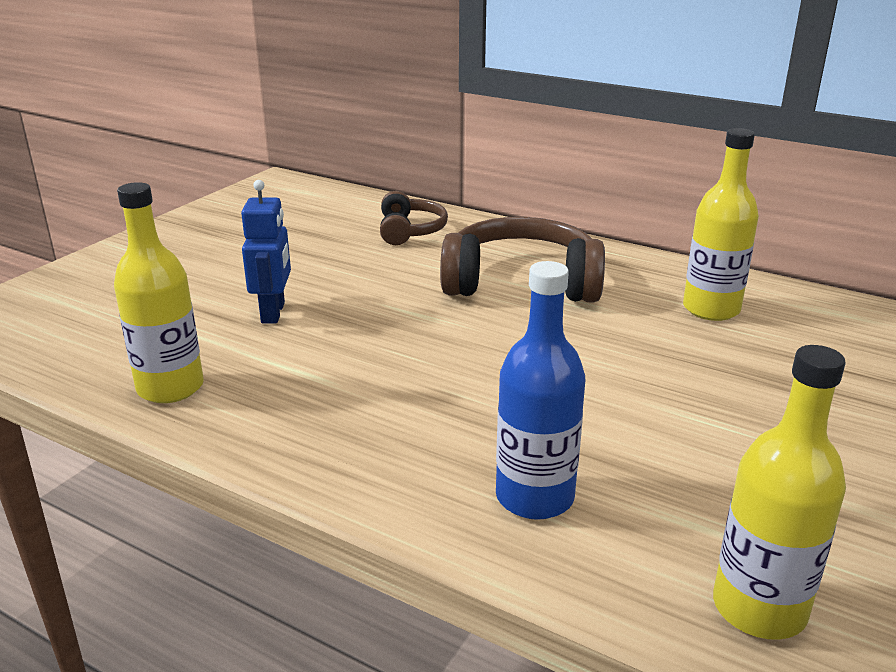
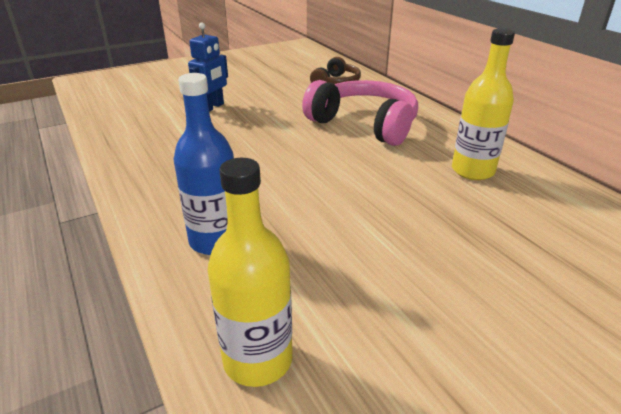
camera: 30 degrees right, 5 degrees up
(170, 388) = (122, 129): yellow bottle -> none
(521, 282) = (365, 124): brown headphones -> pink headphones

